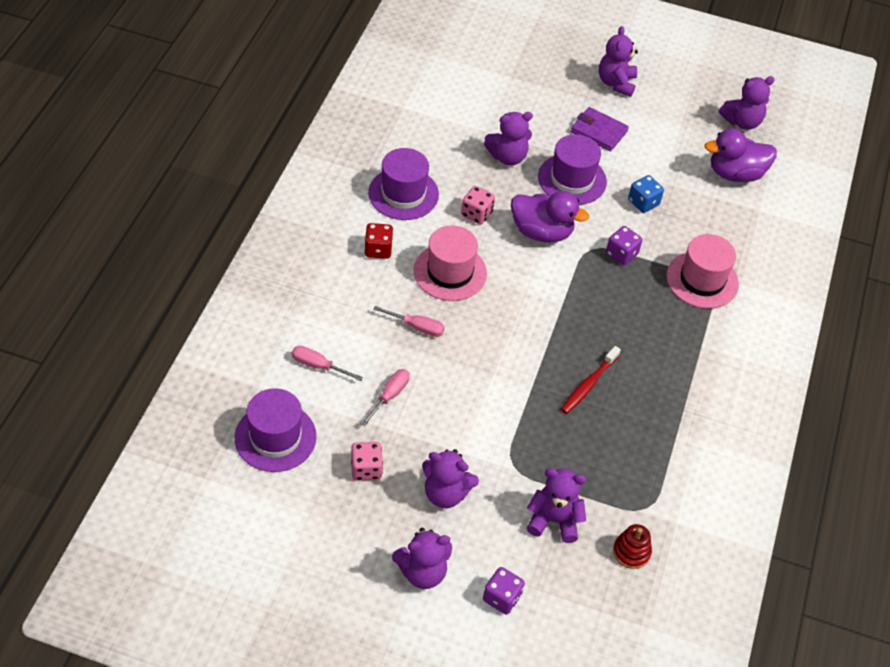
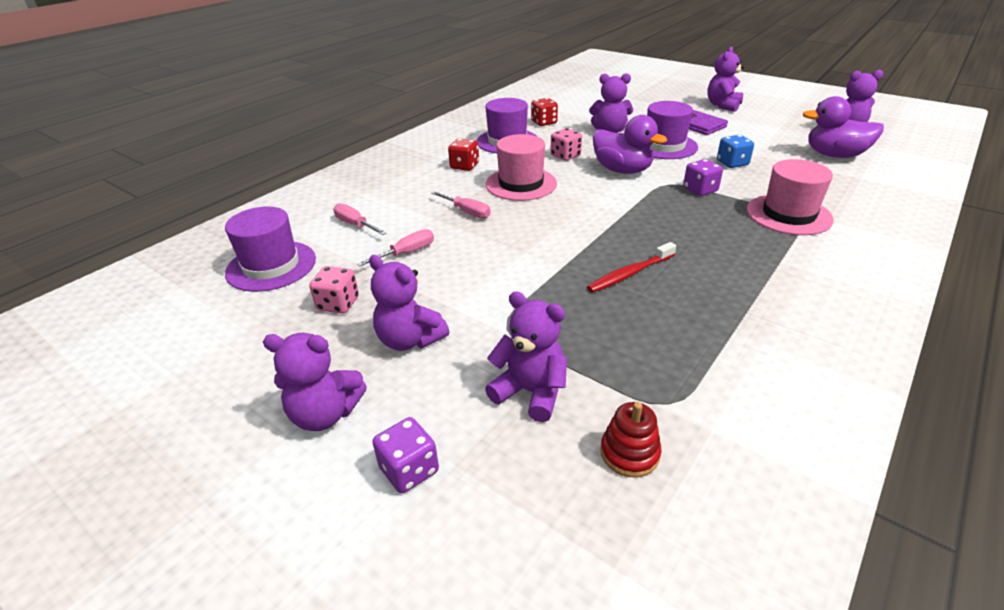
camera: 25 degrees right, 15 degrees down
(429, 147) = (544, 122): none -> red dice

